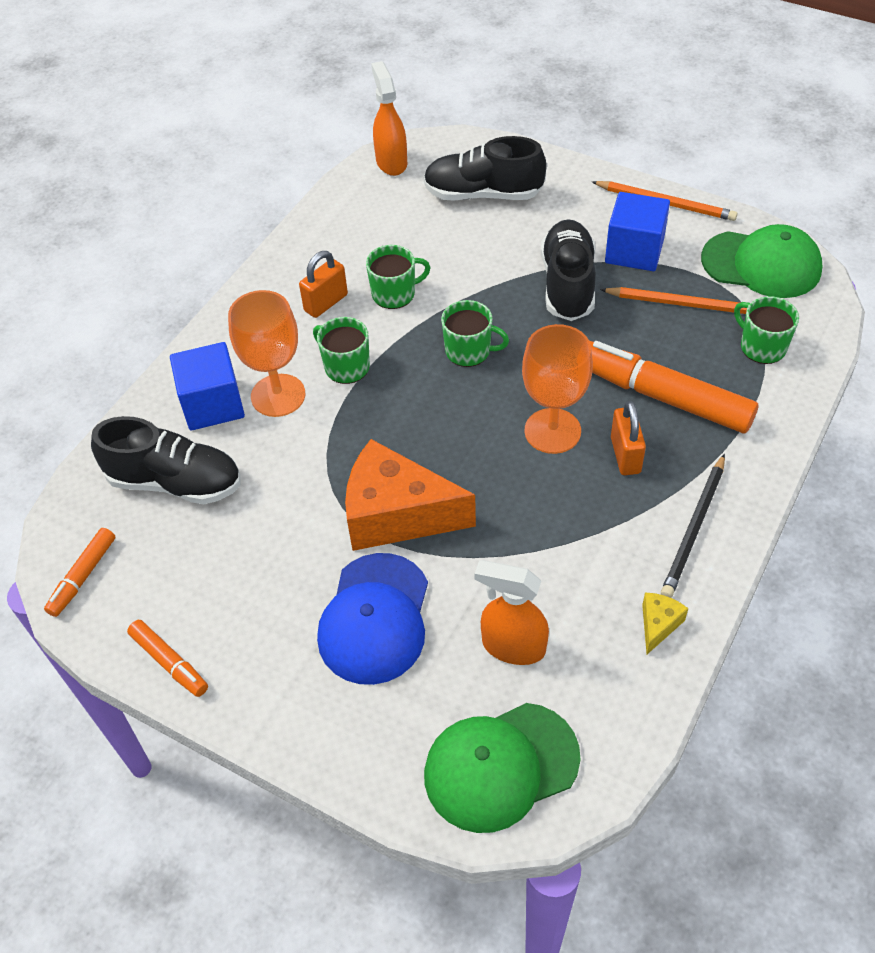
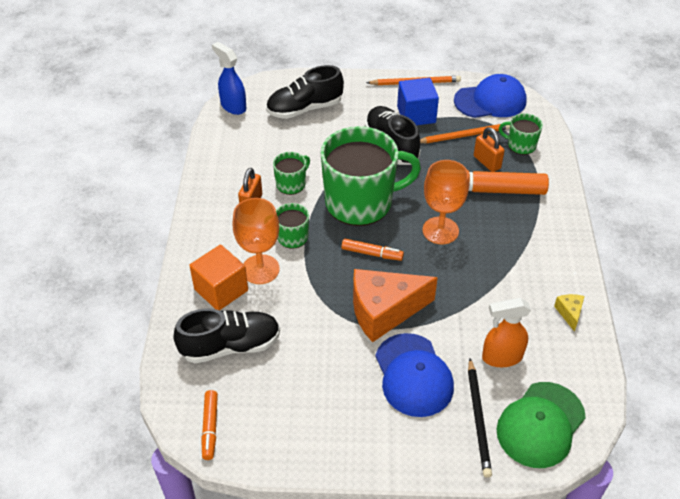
camera: 30 degrees left, 5 degrees down
(169, 662) = (306, 454): orange marker -> orange marker (372, 253)
(213, 404) = (221, 290): blue cube -> orange cube
(391, 162) = (233, 106): orange spray bottle -> blue spray bottle
(469, 351) = (360, 202): green mug -> green mug, size x2.23
(625, 455) = (489, 229): orange padlock -> orange padlock (487, 162)
(694, 529) = (552, 255): black pencil -> black pencil (478, 419)
(761, 264) = (490, 101): green cap -> blue cap

